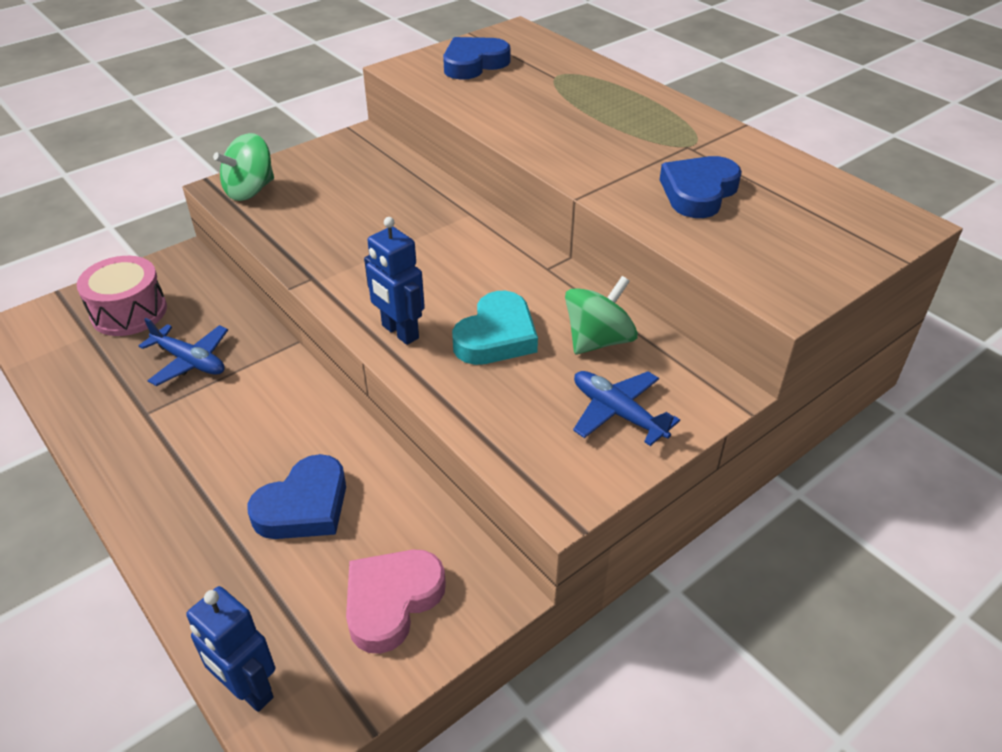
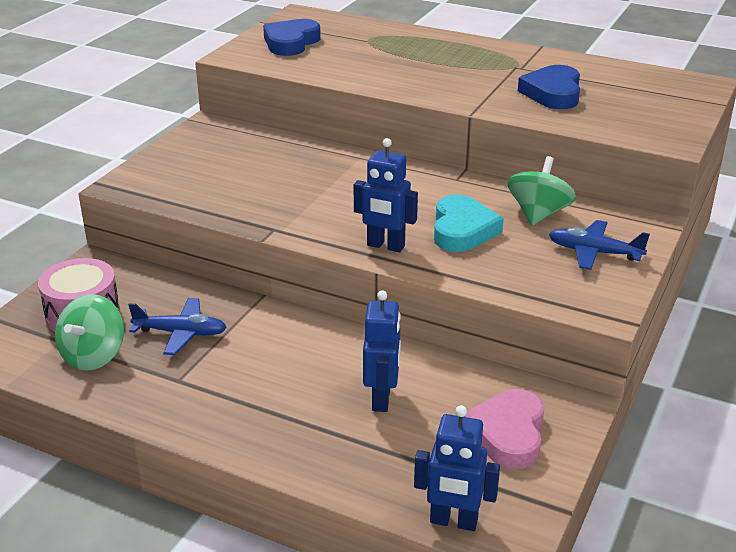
camera: 25 degrees left, 10 degrees down
(250, 190) = (149, 182): green spinning top -> green spinning top (93, 356)
(304, 506) = (381, 399): blue heart -> blue robot

